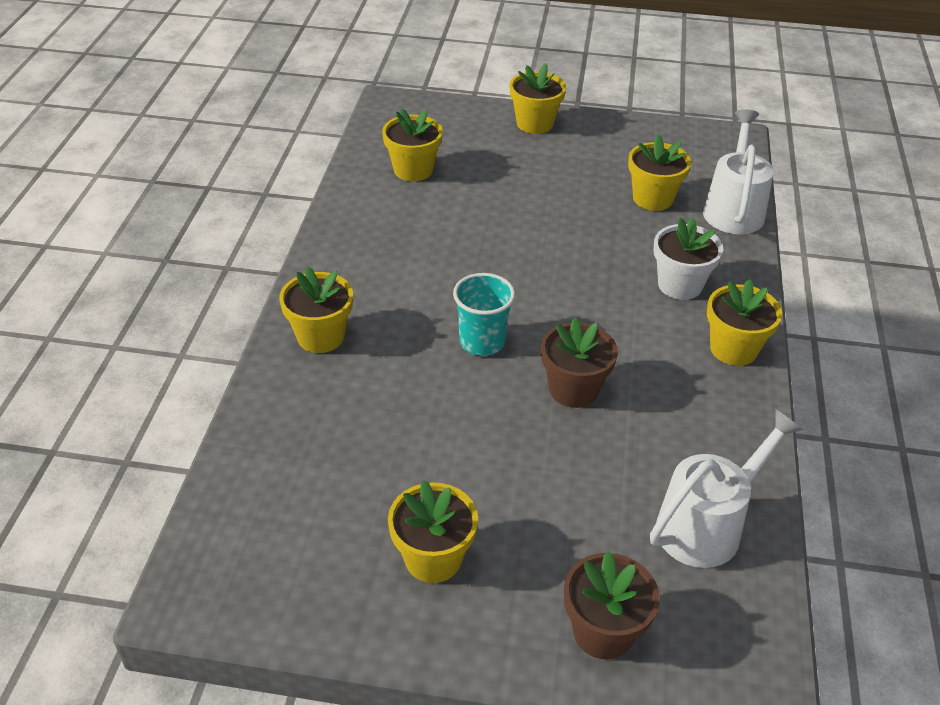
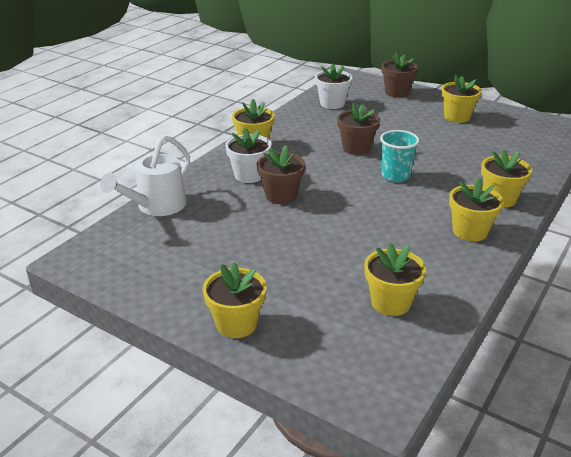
camera: 155 degrees left, 10 degrees down
(610, 262) = (281, 196): none -> brown flower pot
(653, 198) = (205, 227): yellow flower pot -> yellow flower pot (470, 231)
(707, 524) = (332, 103): white watering can -> white flower pot

